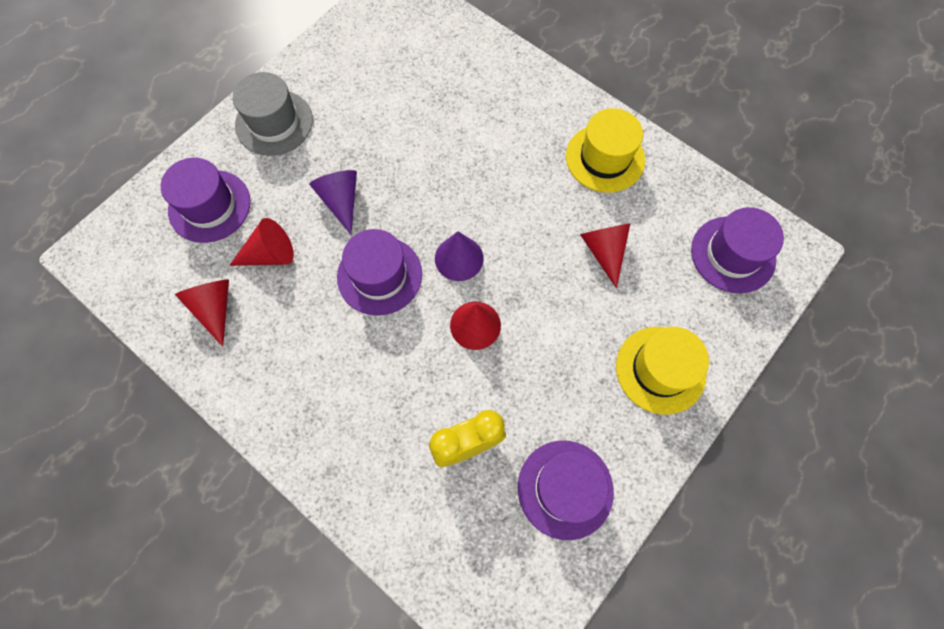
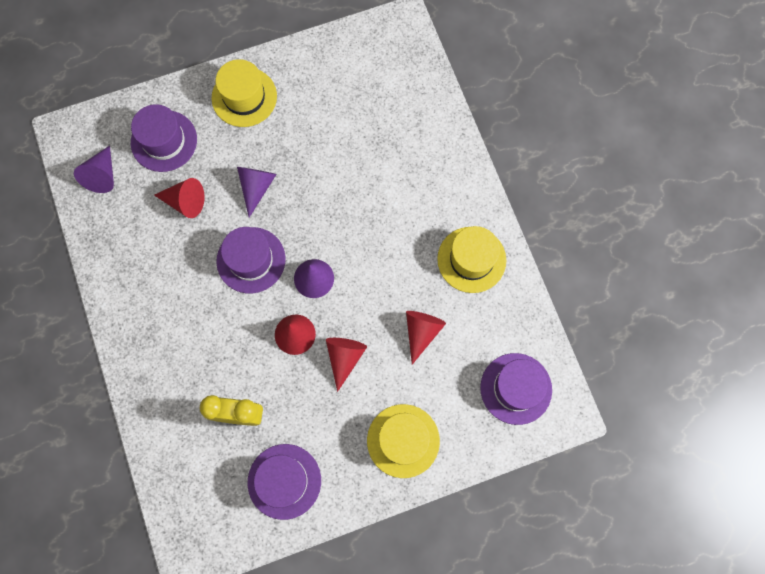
camera: 30 degrees right, 5 degrees up
(157, 275) = (102, 175): none -> purple cone
(214, 308) = (127, 221): red cone -> red cone (344, 358)
(274, 122) = (244, 97): grey hat -> yellow hat

